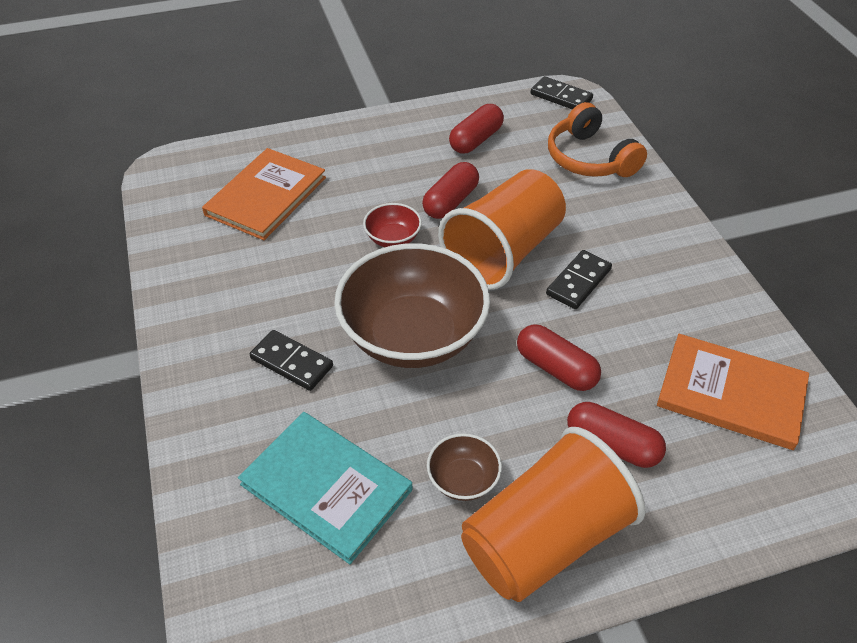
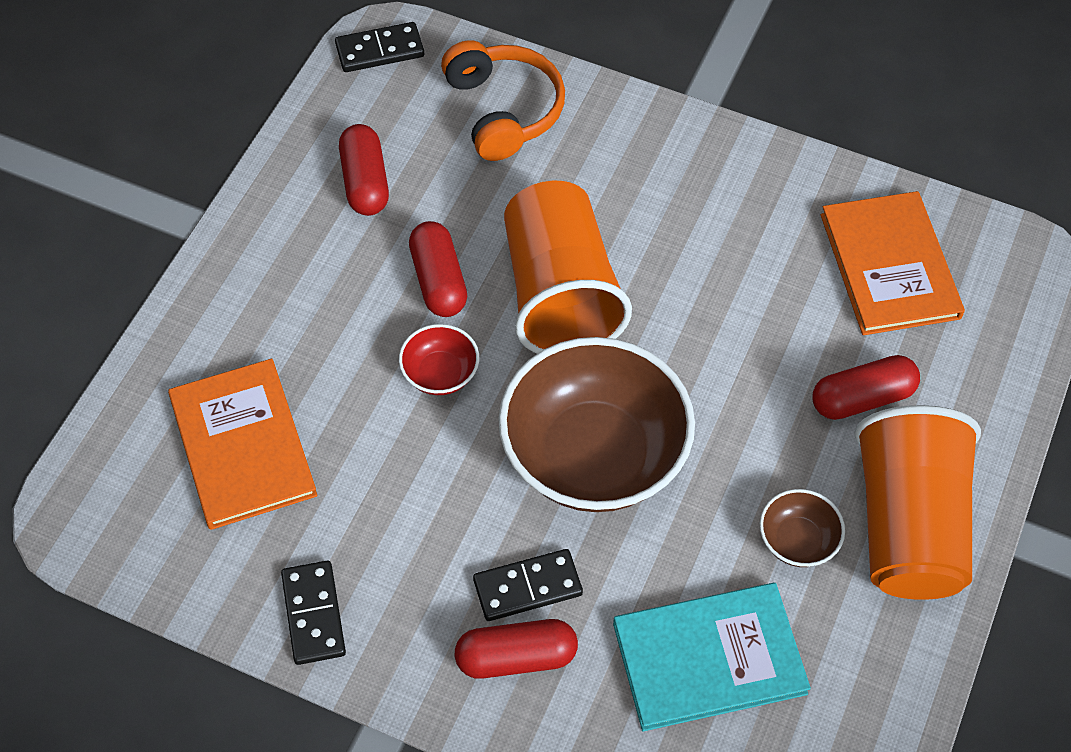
camera: 50 degrees left, 10 degrees up
(556, 368) = (743, 371): red capsule -> red capsule (516, 657)
(578, 282) = (659, 265): black domino -> black domino (314, 614)
(590, 158) = (503, 110): orange headphones -> orange headphones turned 120 degrees counterclockwise
(731, 394) = (890, 266): orange book -> orange book turned 75 degrees counterclockwise

